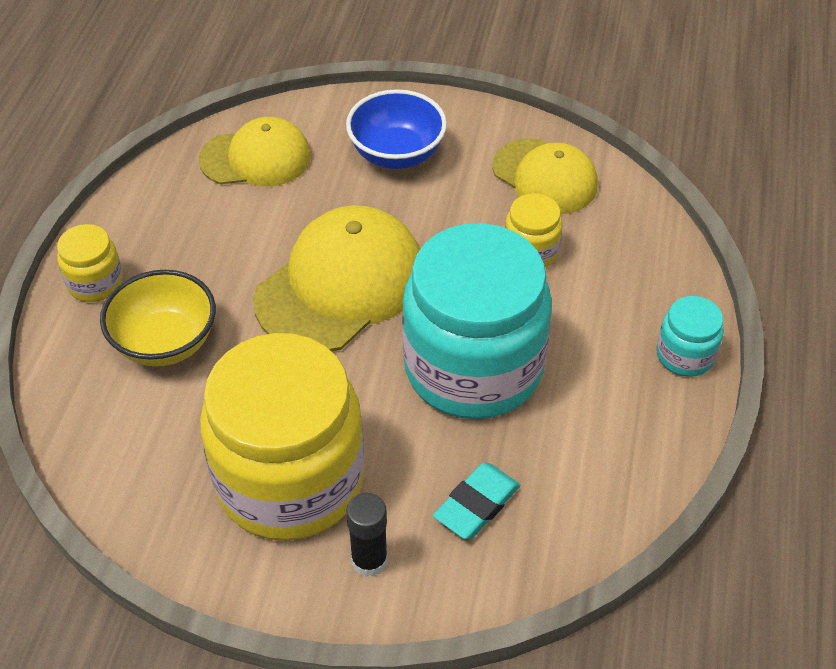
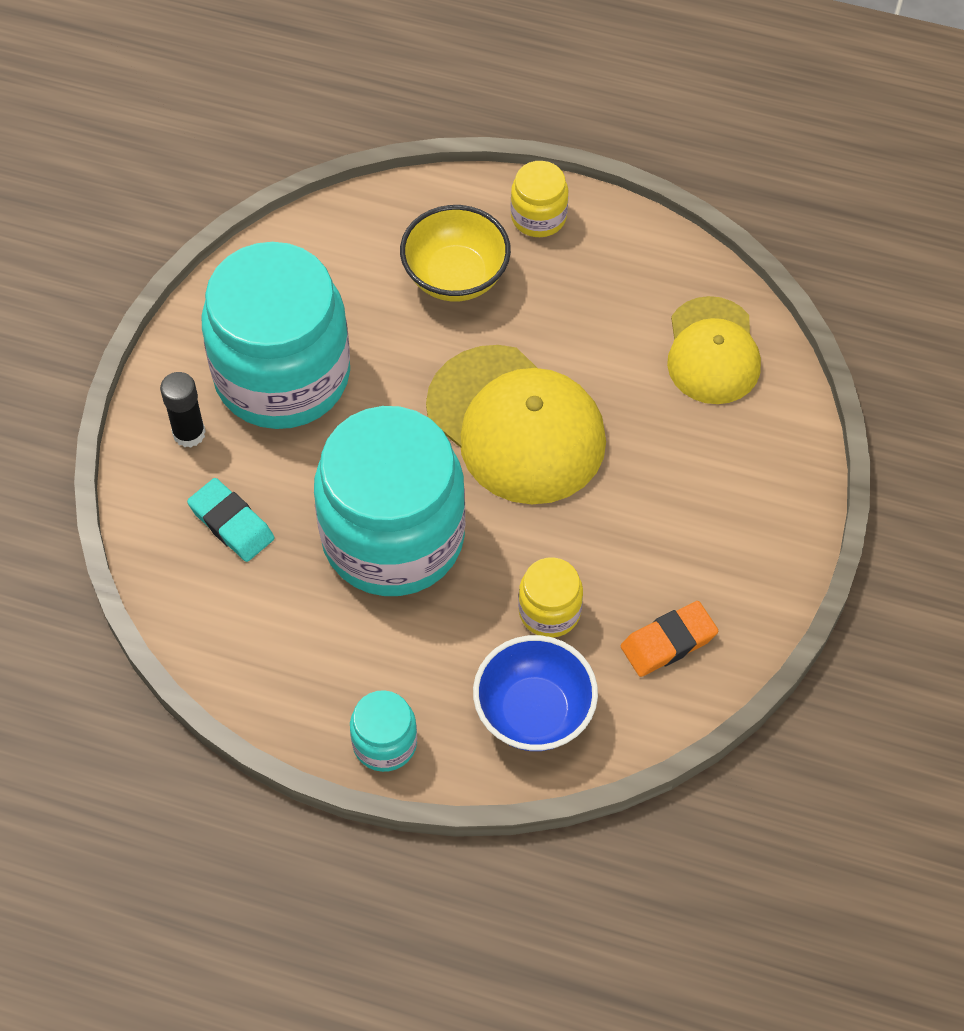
camera: 95 degrees right, 10 degrees up
(290, 480) = (282, 375): yellow jar -> turquoise jar
(396, 154) = (714, 490): blue bowl -> blue bowl (534, 712)
(545, 177) = (668, 642): yellow cap -> orange eraser

